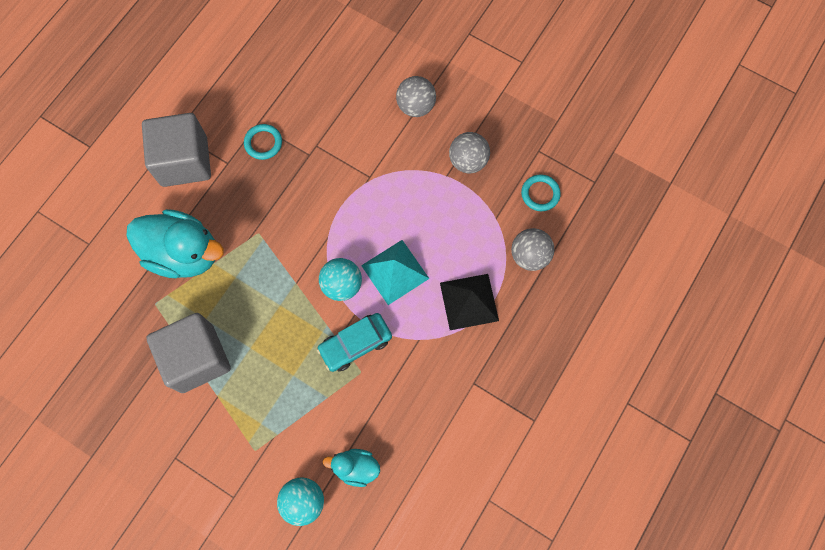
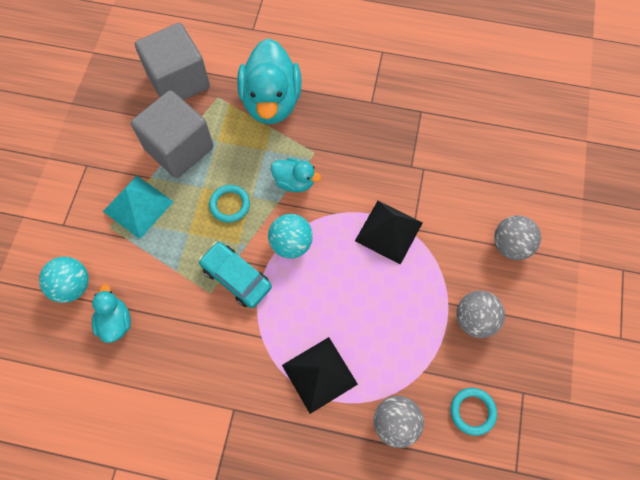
camera: 70 degrees right, 5 degrees down
(184, 161) = (357, 68): grey cube -> grey cube (178, 81)
(263, 143) = (404, 123): turquoise ring -> turquoise ring (230, 205)
(281, 261) = (294, 182): none -> turquoise duck
(364, 198) = (388, 231): none -> black pyramid
(395, 272) = (323, 289): turquoise pyramid -> turquoise pyramid (138, 206)

